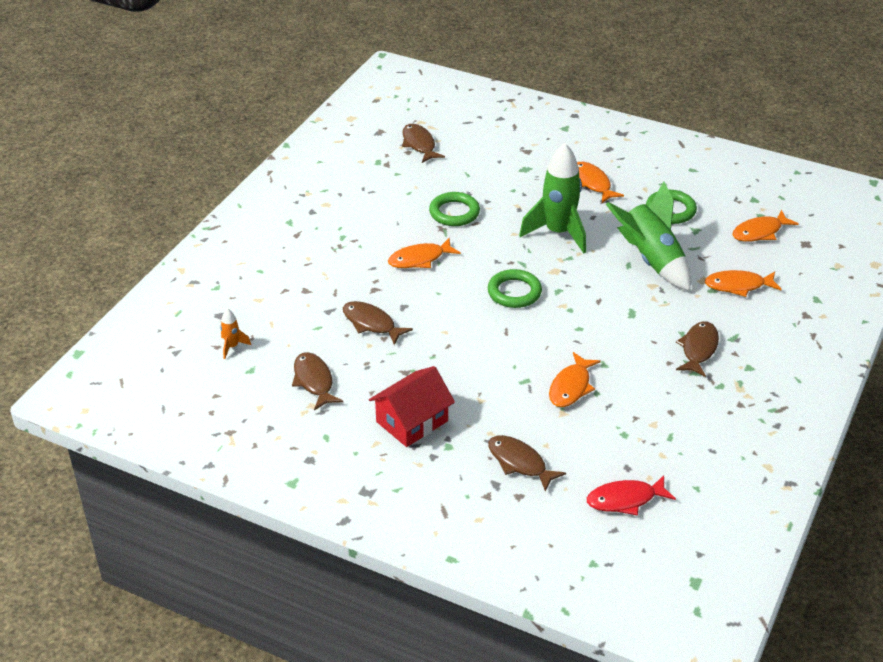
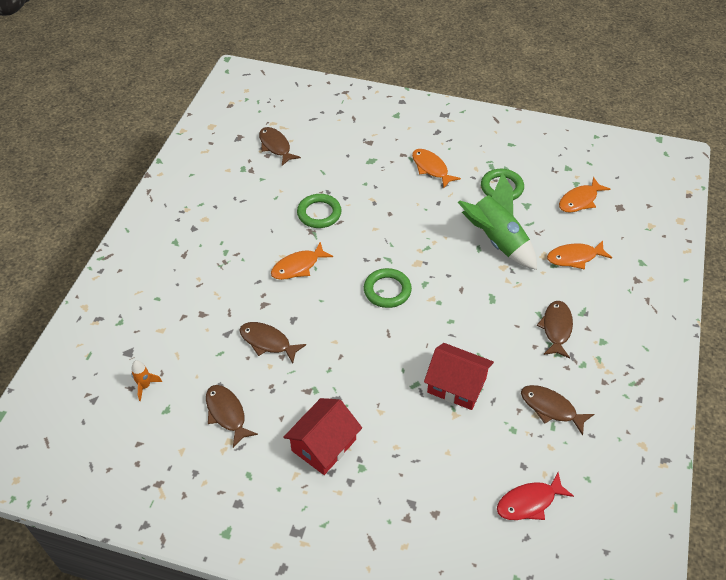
camera: 10 degrees left, 10 degrees up
(519, 463) = (428, 476): brown fish -> brown fish (551, 408)
(558, 233) = (412, 223): green rocket -> none
(571, 387) = (456, 385): orange fish -> red house

